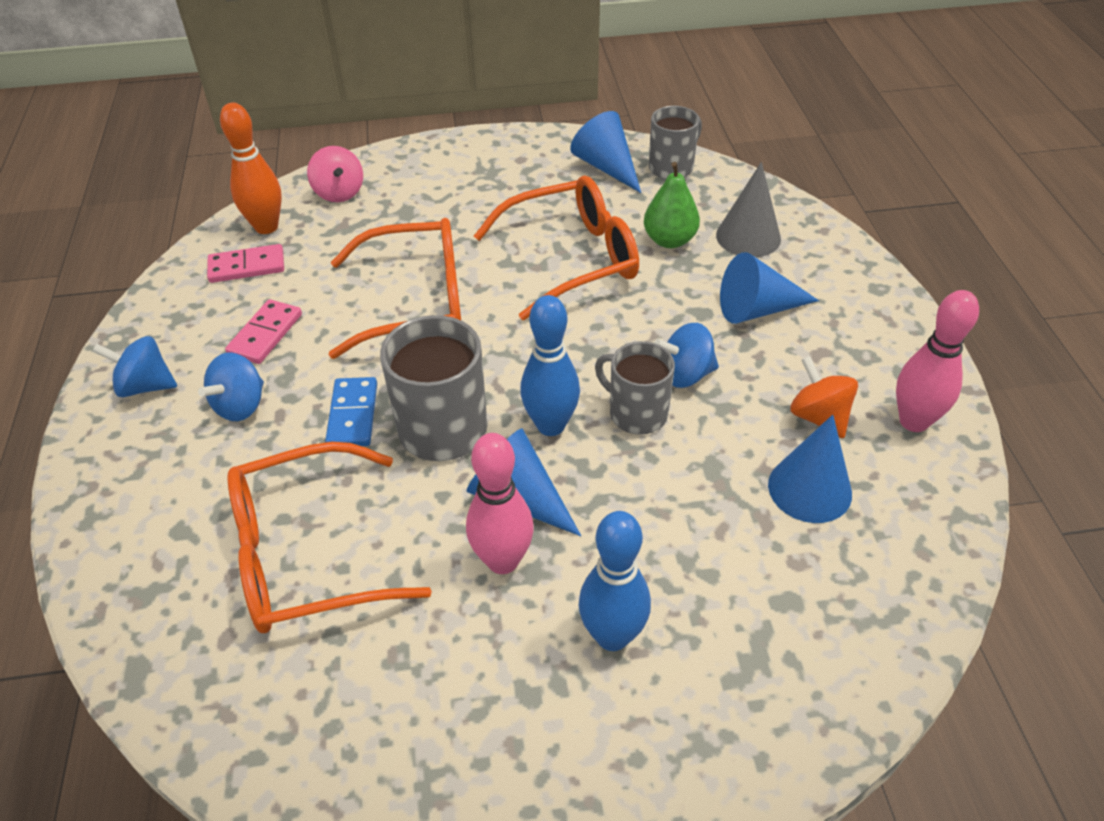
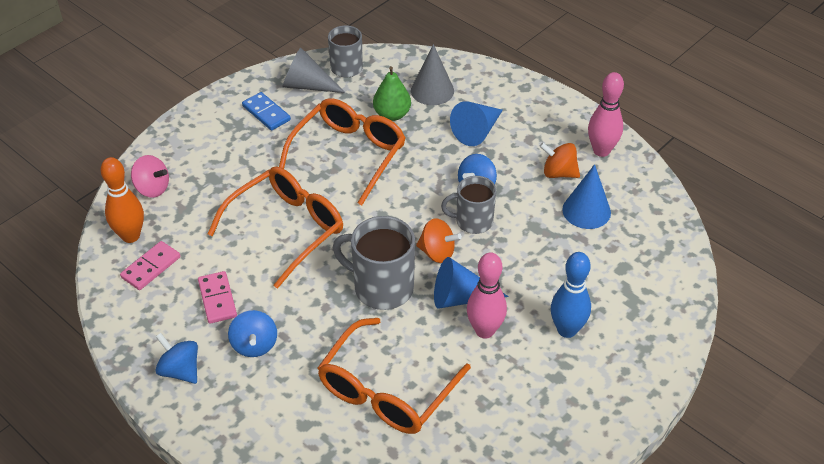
camera: 40 degrees left, 0 degrees up
(145, 386) = (180, 370): blue spinning top -> blue spinning top turned 75 degrees clockwise
(352, 415) = (326, 311): blue domino -> blue domino (266, 113)
(551, 425) = (437, 253): blue bowling pin -> orange spinning top
(606, 167) = (307, 85): blue cone -> grey cone

